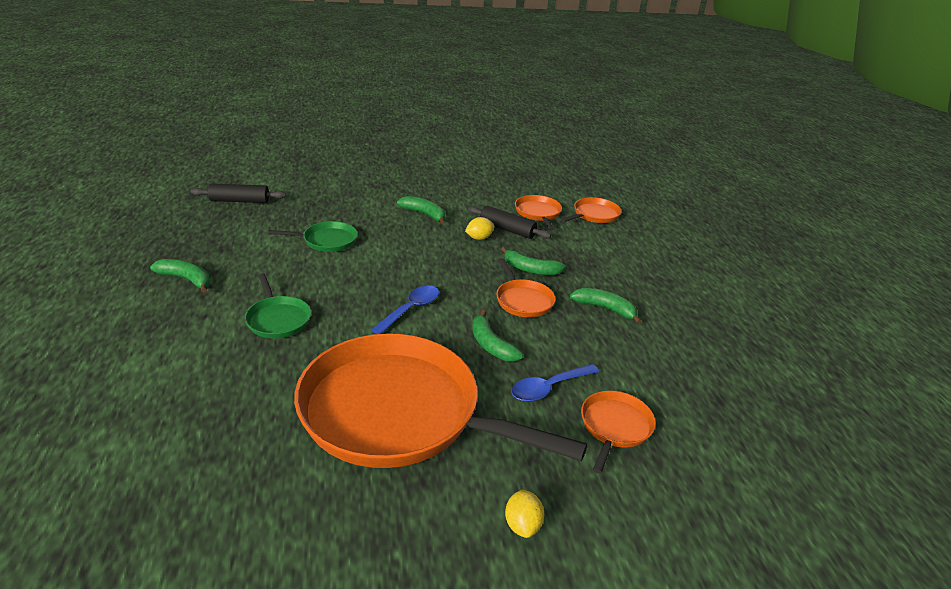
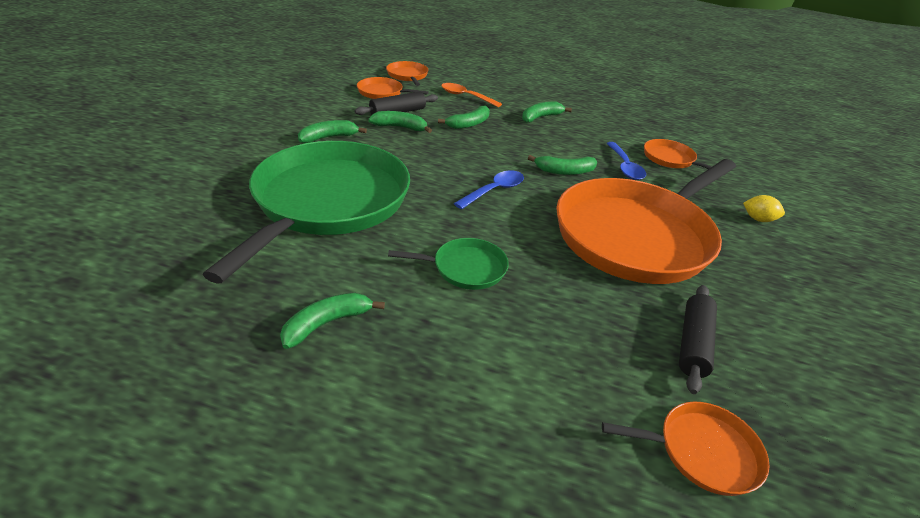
camera: 65 degrees left, 5 degrees up
(239, 201) = (149, 241): black rolling pin -> black rolling pin (693, 343)
(327, 241) = (328, 202): green pan -> green pan, size x2.40
(411, 309) = (494, 191): blue spoon -> blue spoon turned 75 degrees clockwise
(479, 238) = (400, 127): yellow lemon -> green banana
(523, 300) = (511, 141): orange pan -> orange pan (702, 451)
(592, 254) = (466, 96): none -> orange spoon

